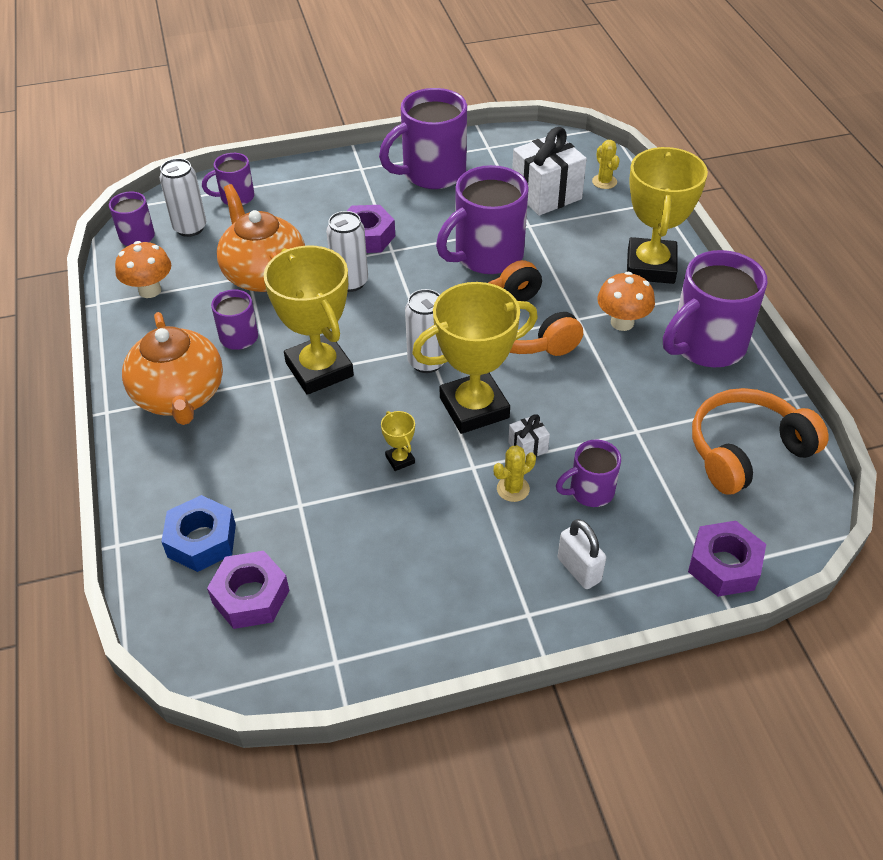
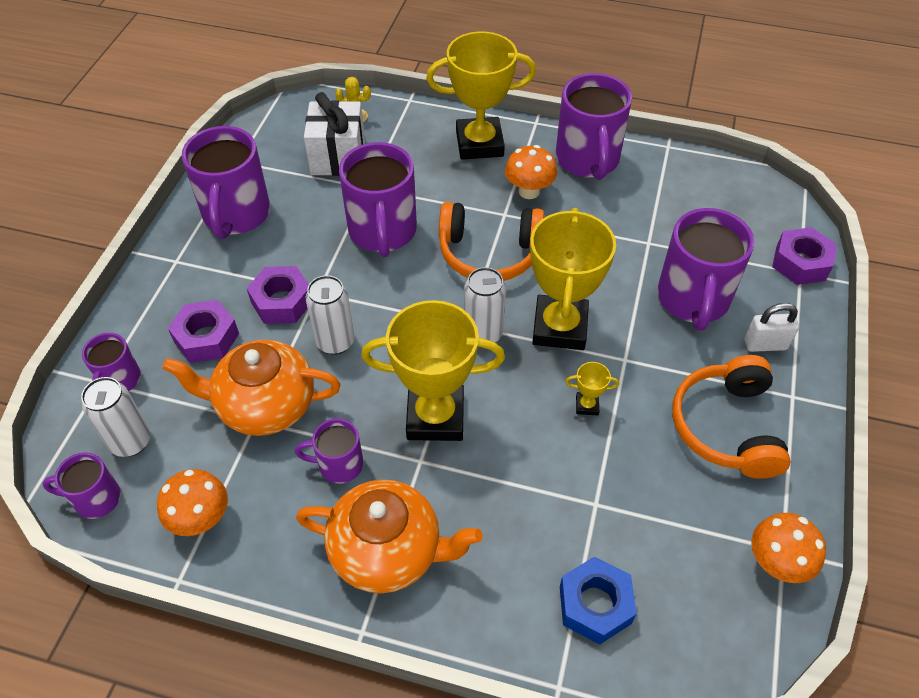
camera: 60 degrees left, 5 degrees up
(251, 596) = (683, 588): purple nut -> purple nut (206, 338)
(317, 660) = (776, 563): none -> orange mushroom
(513, 489) = (663, 345): yellow cactus -> none
(527, 447) = (625, 314): white gift -> none
(590, 491) = (693, 300): purple mug -> purple mug, size x1.89
(650, 266) = (479, 144): yellow trophy -> yellow trophy turned 45 degrees counterclockwise
(746, 451) = (704, 195): orange headphones -> orange headphones (726, 427)

